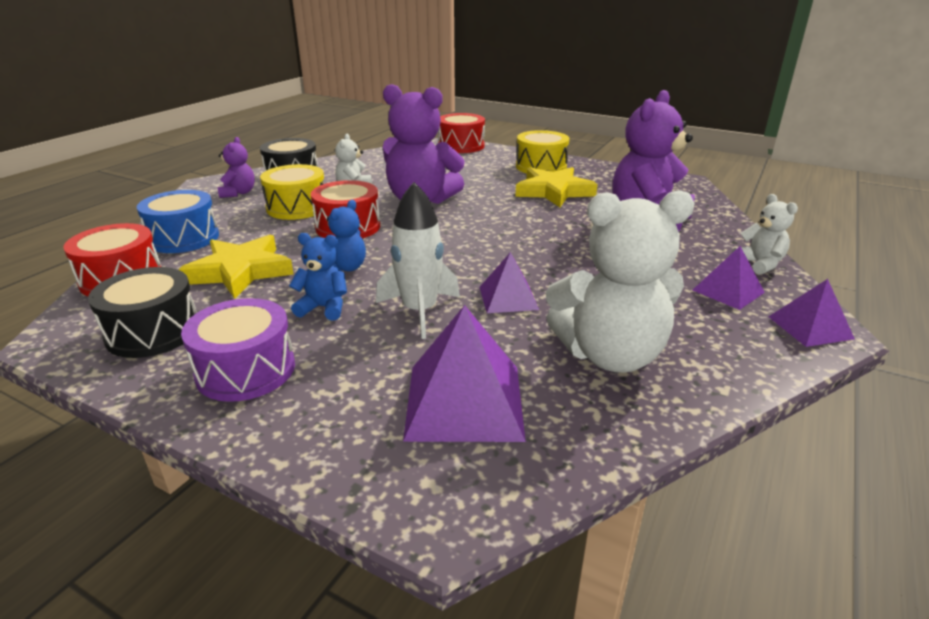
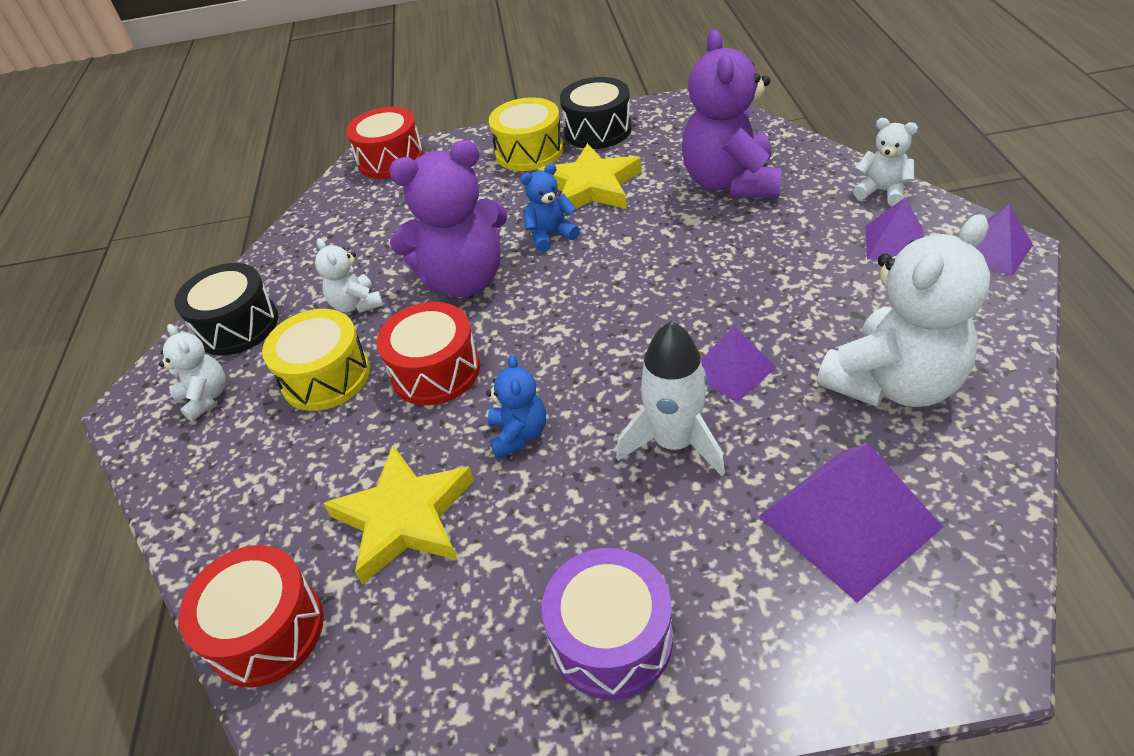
camera: 30 degrees left, 15 degrees up
(153, 332) = (434, 670): black drum -> black drum (597, 130)
(184, 238) = (248, 516): blue drum -> none
(238, 193) = (206, 397): purple teddy bear -> white teddy bear
(324, 308) = (574, 504): blue teddy bear -> blue teddy bear (550, 235)

